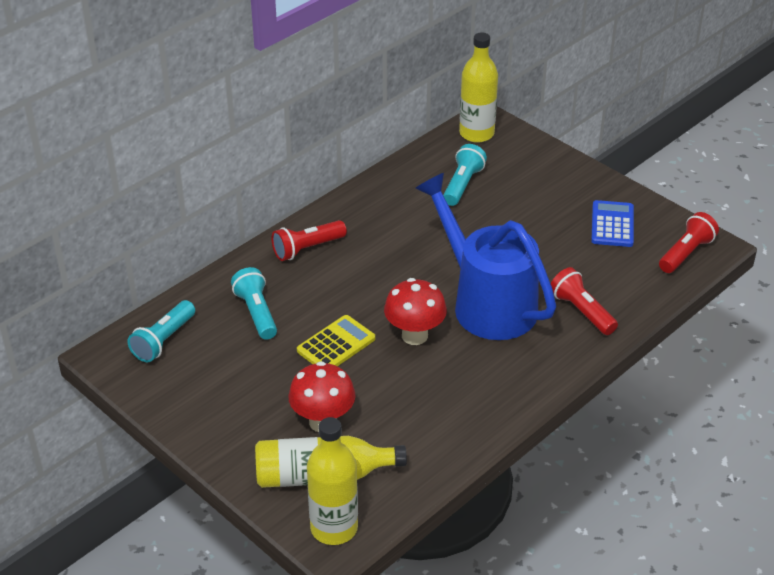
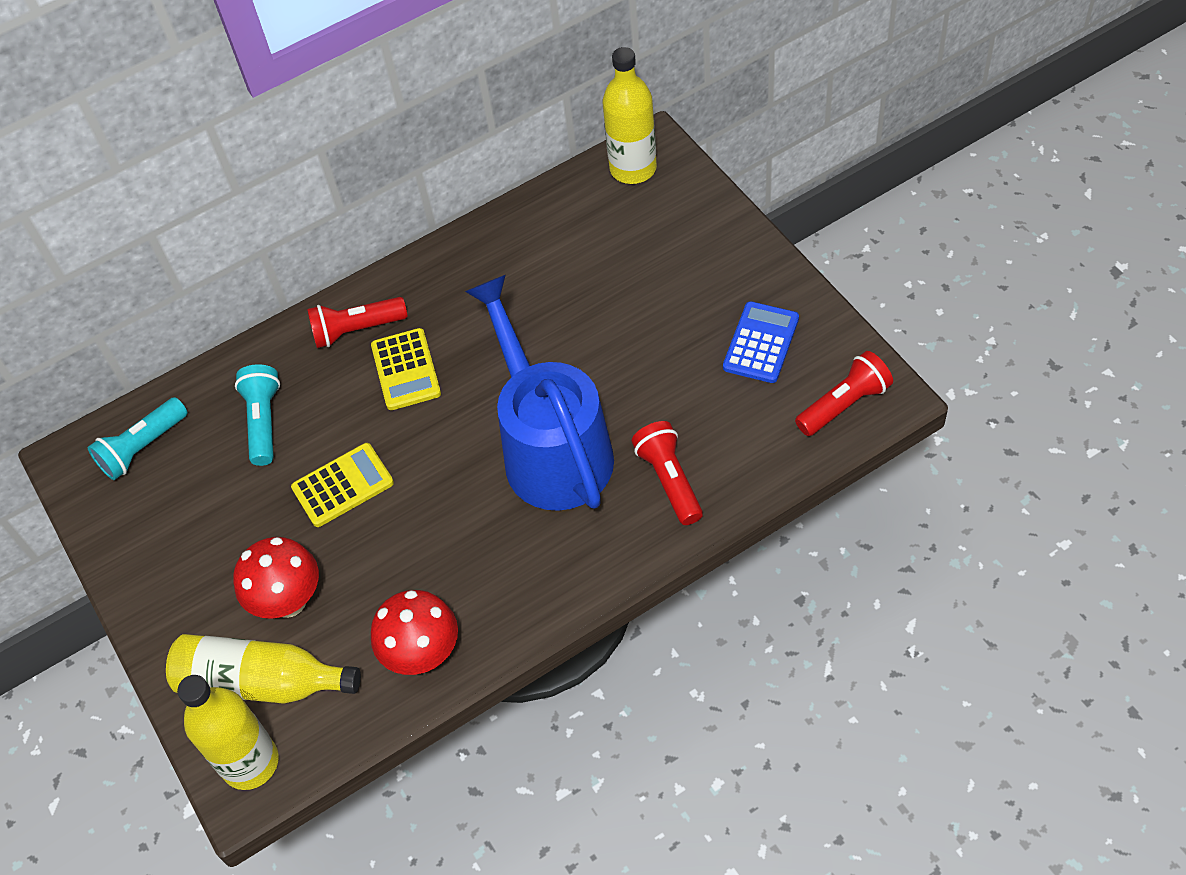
camera: 20 degrees right, 15 degrees up
(356, 269) = (406, 370): none -> yellow calculator
(414, 335) = (443, 486): red mushroom -> red mushroom (423, 654)
(462, 184) = (586, 251): turquoise flashlight -> none

